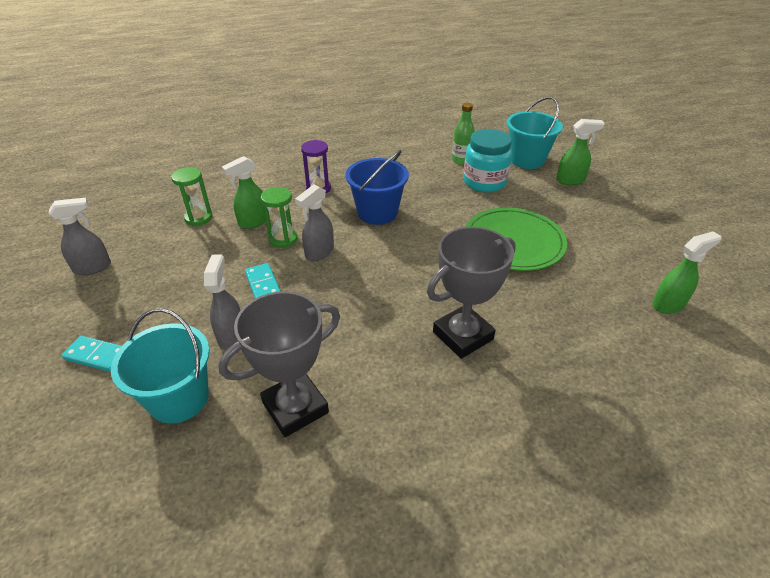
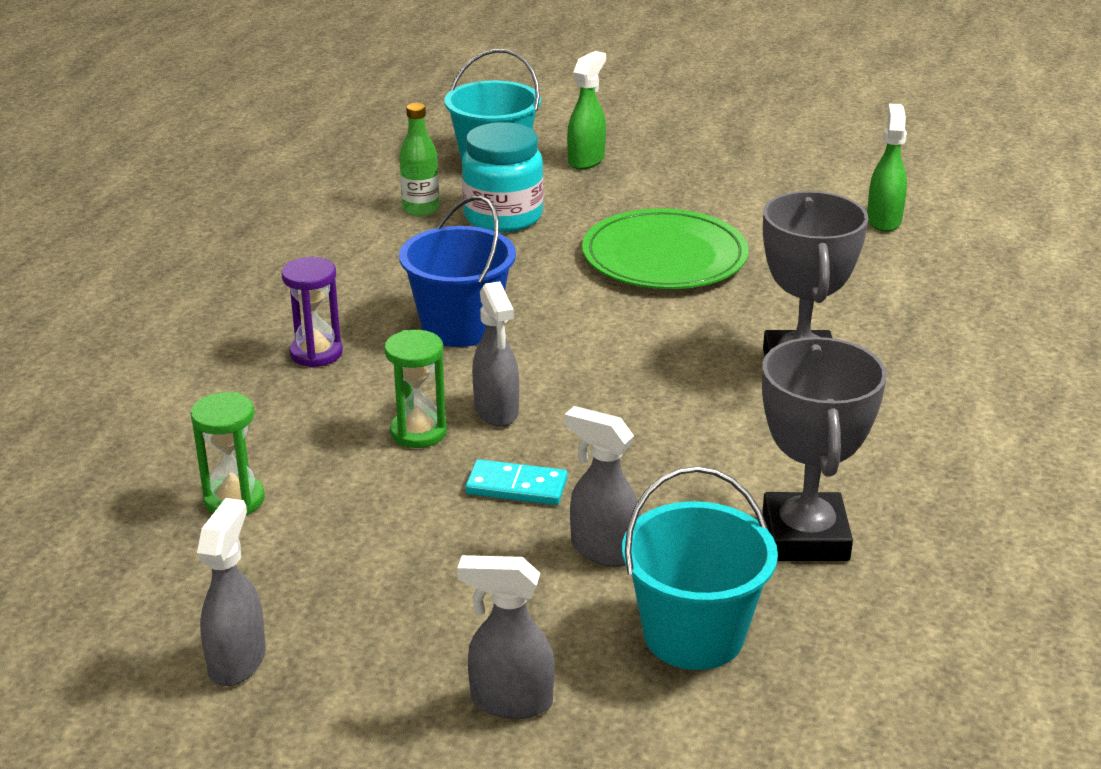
camera: 55 degrees left, 10 degrees down
(97, 356) = (510, 701): turquoise domino -> grey spray bottle
(253, 222) = (328, 446): green spray bottle -> none

